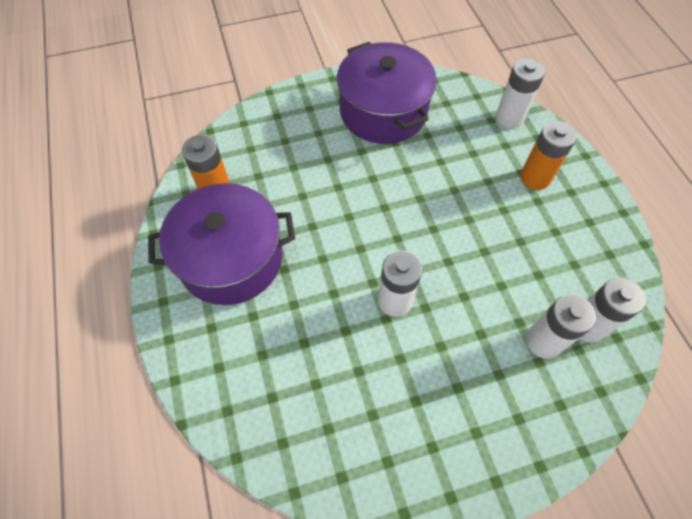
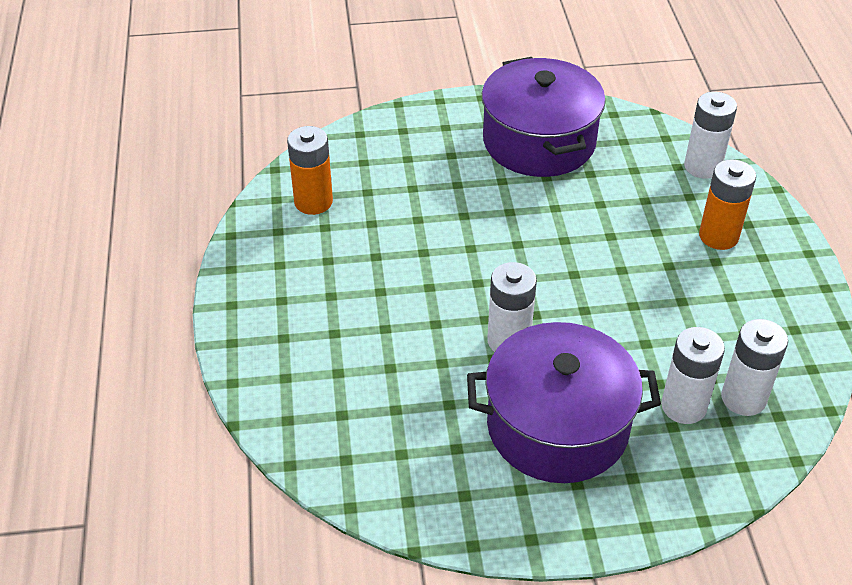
camera: 10 degrees right, 15 degrees down
(231, 259) = (319, 273): purple pot -> purple pot (557, 426)

